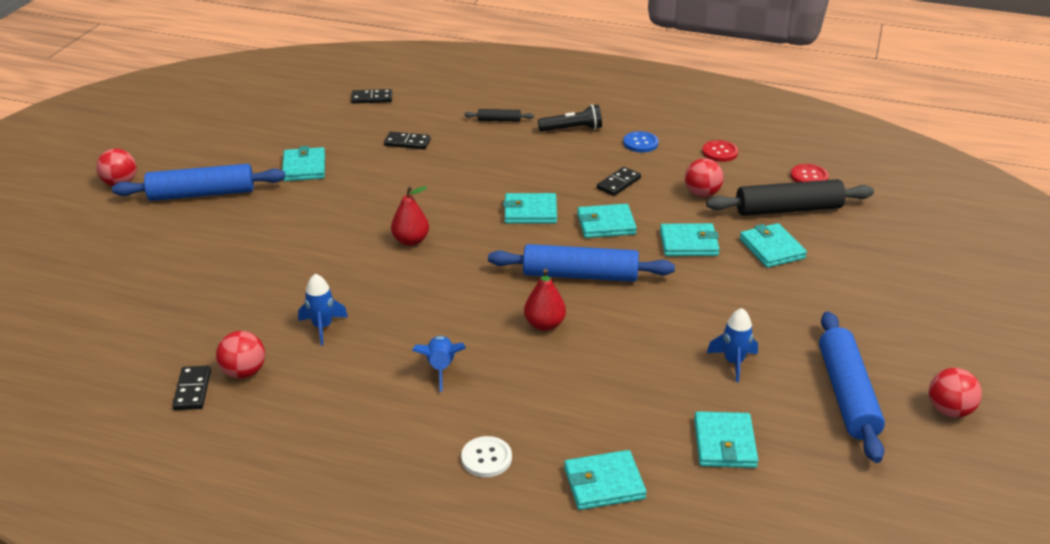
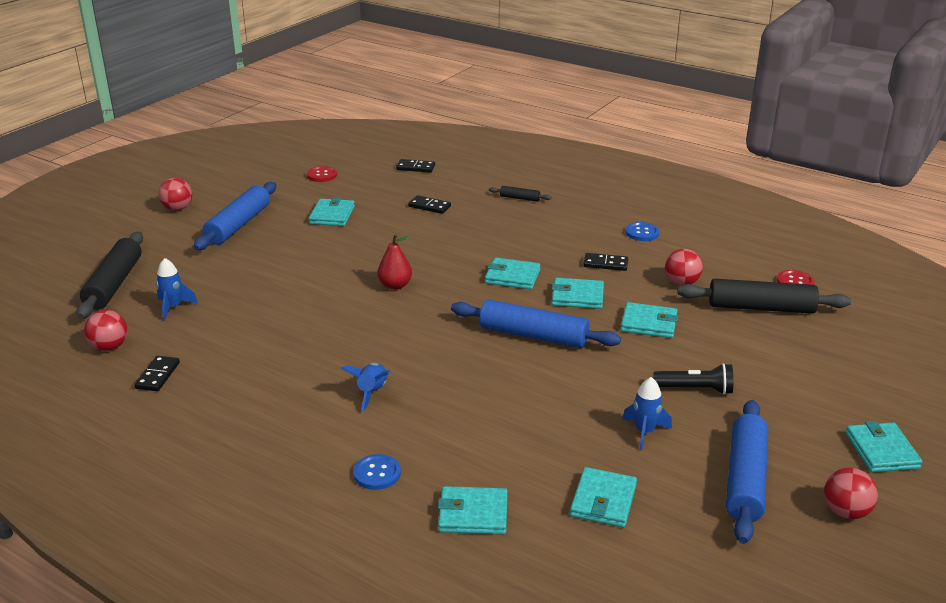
camera: 15 degrees right, 5 degrees down
(88, 288) = (114, 284): none -> black rolling pin
(202, 194) = (238, 225): blue rolling pin -> blue rolling pin turned 75 degrees counterclockwise
(244, 372) = (205, 368): red ball -> red ball (109, 347)
(322, 327) = (287, 343): blue rocket -> blue rocket (173, 307)
(486, 458) = (377, 473): white button -> blue button
(544, 324) = (481, 371): red pear -> none
(572, 129) = (583, 213): black flashlight -> black flashlight (695, 389)
(618, 183) = (605, 264): black domino -> black domino turned 45 degrees clockwise
(719, 152) = (715, 250): red button -> red button (322, 175)
(771, 248) = (728, 339): turquoise wallet -> turquoise wallet (881, 451)

